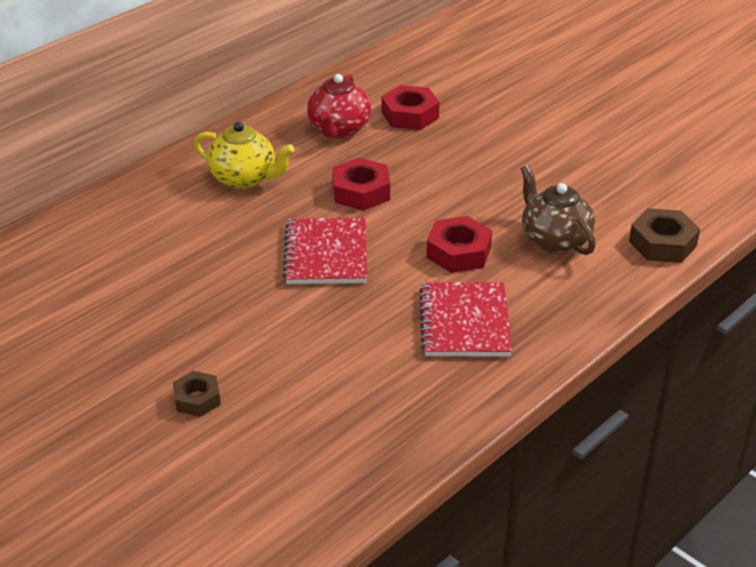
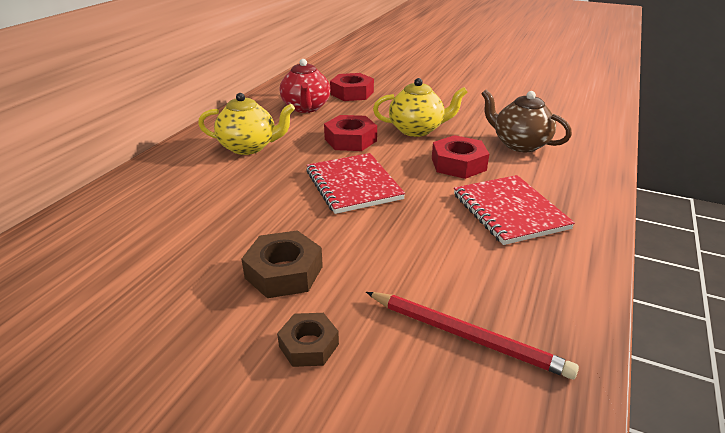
camera: 20 degrees left, 5 degrees down
(326, 425) = (466, 335): none -> red pencil
(448, 193) = (417, 130): none -> yellow teapot
(662, 243) = (592, 133): brown nut -> brown nut (284, 272)

